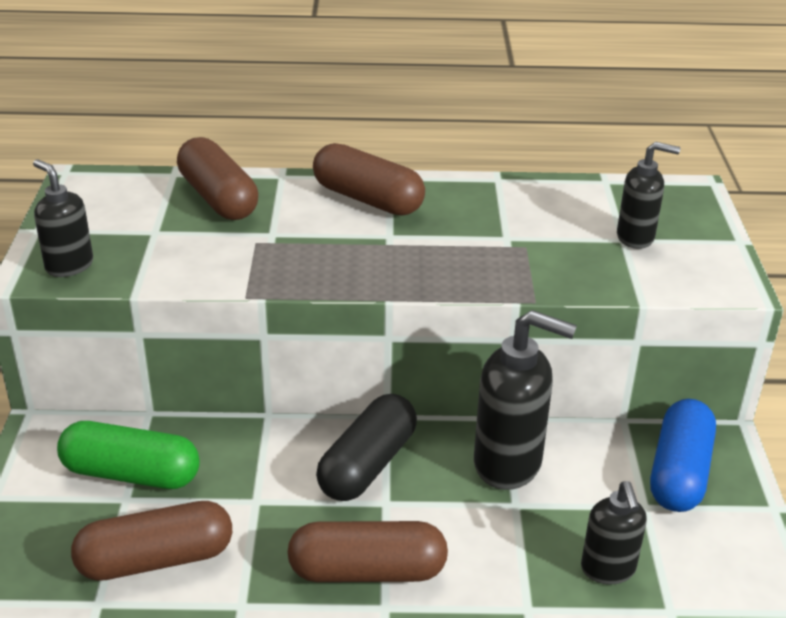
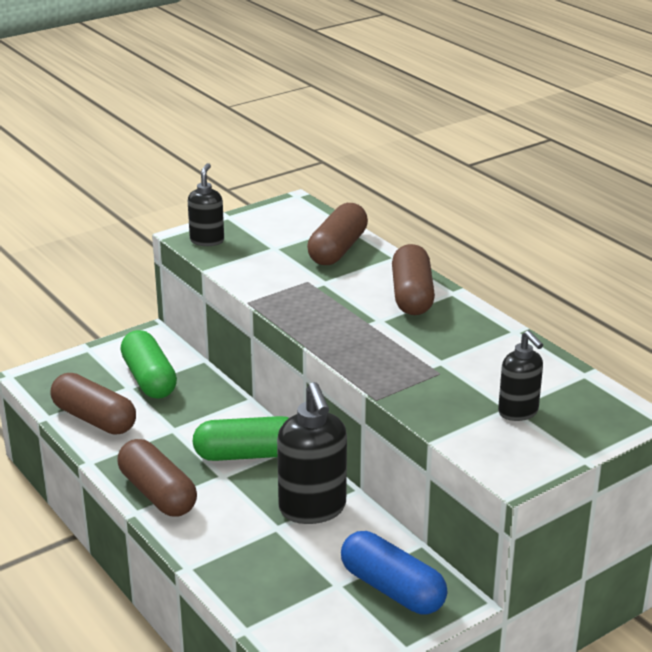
camera: 55 degrees right, 5 degrees down
(368, 465) = (248, 454): black capsule -> green capsule
(608, 570) = (256, 589): black soap dispenser -> none
(679, 472) = (392, 589): blue capsule -> blue capsule turned 60 degrees clockwise

